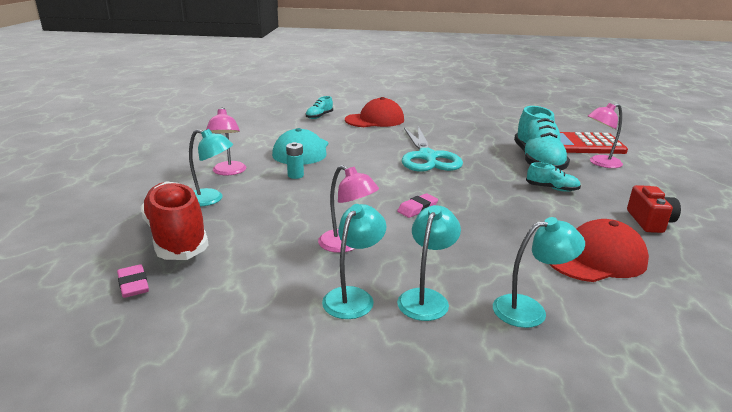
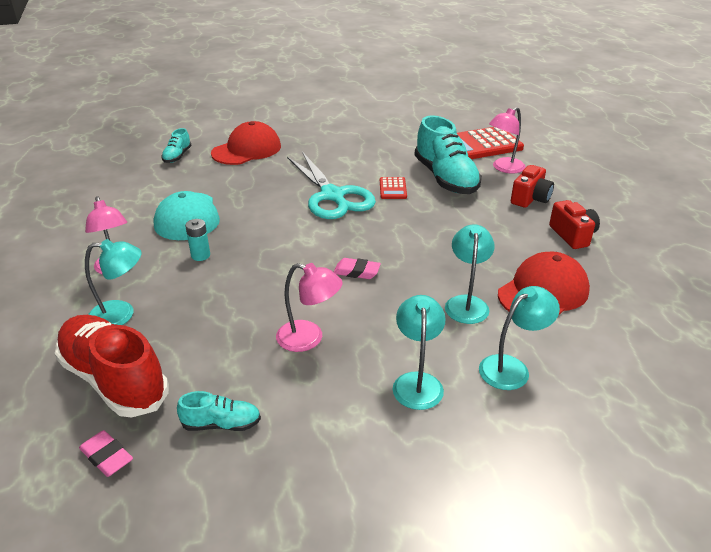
camera: 20 degrees left, 10 degrees up
(353, 297) = (349, 401): turquoise lamp -> turquoise lamp (466, 303)
(417, 209) = (356, 272): pink eraser -> pink eraser turned 75 degrees clockwise
(484, 160) = (392, 189): none -> red calculator
(552, 188) = (473, 213): turquoise shoe -> turquoise shoe (221, 424)
(616, 188) = (530, 198): none -> red camera

